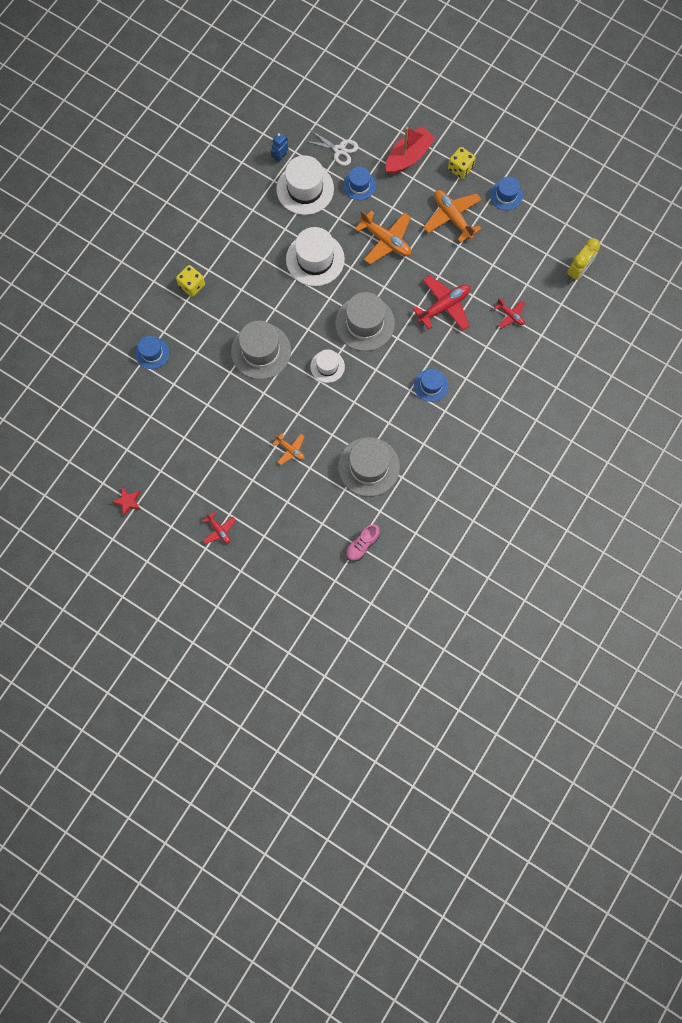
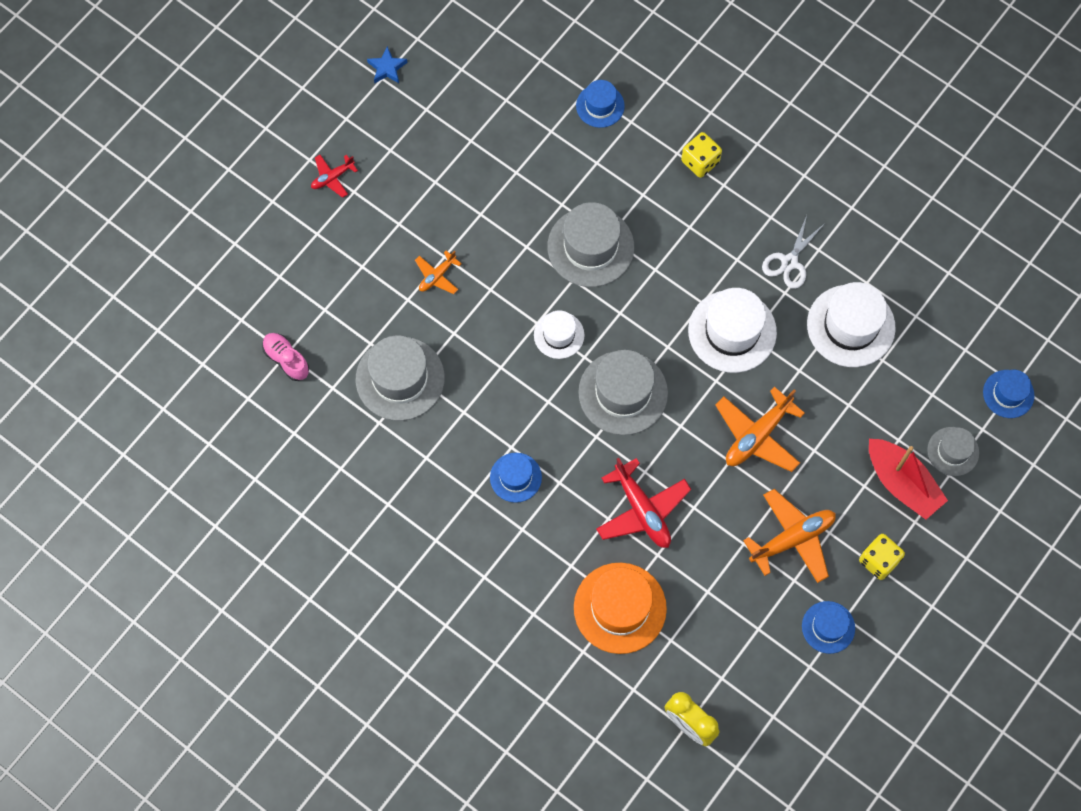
camera: 95 degrees right, 5 degrees down
(128, 502) = (387, 68): red star -> blue star
(280, 157) = (907, 295): blue robot -> none
(339, 150) = (917, 381): white scissors -> white scissors (789, 262)
(359, 185) = (854, 405): blue hat -> blue hat (1008, 394)
(384, 129) = (953, 451): none -> grey hat
(510, 315) = (620, 608): red plane -> orange hat

